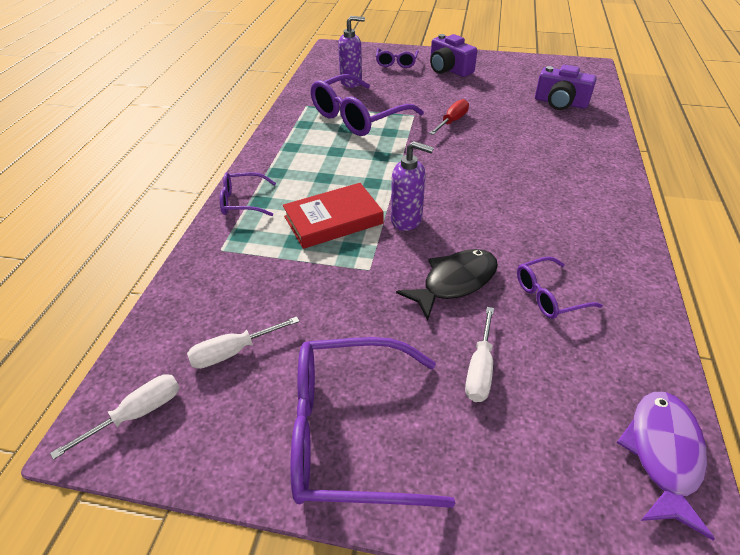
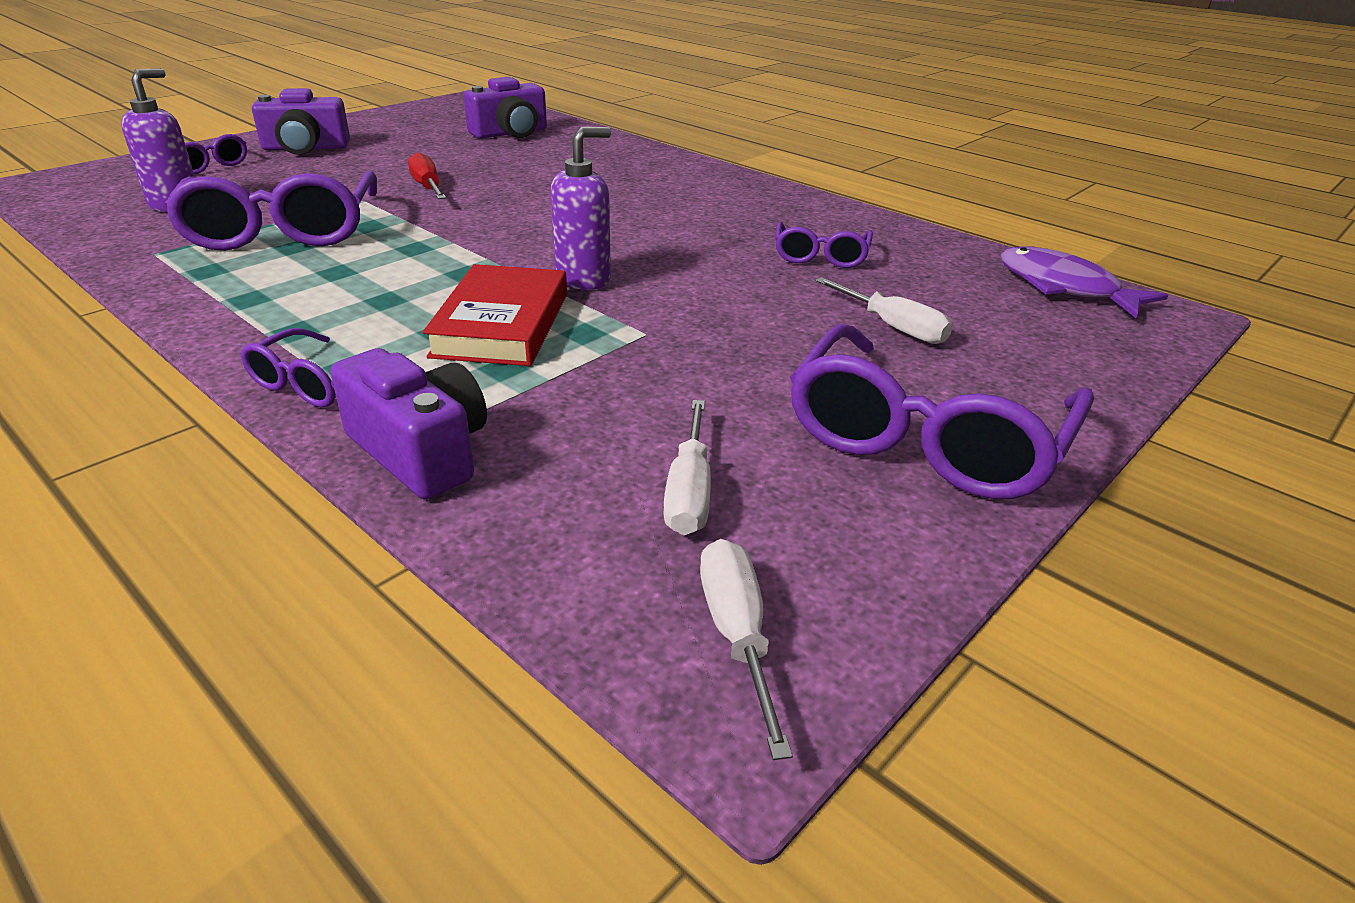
camera: 60 degrees left, 10 degrees down
(212, 255) = (420, 451): none -> purple camera
(454, 282) = (740, 292): black fish -> none

